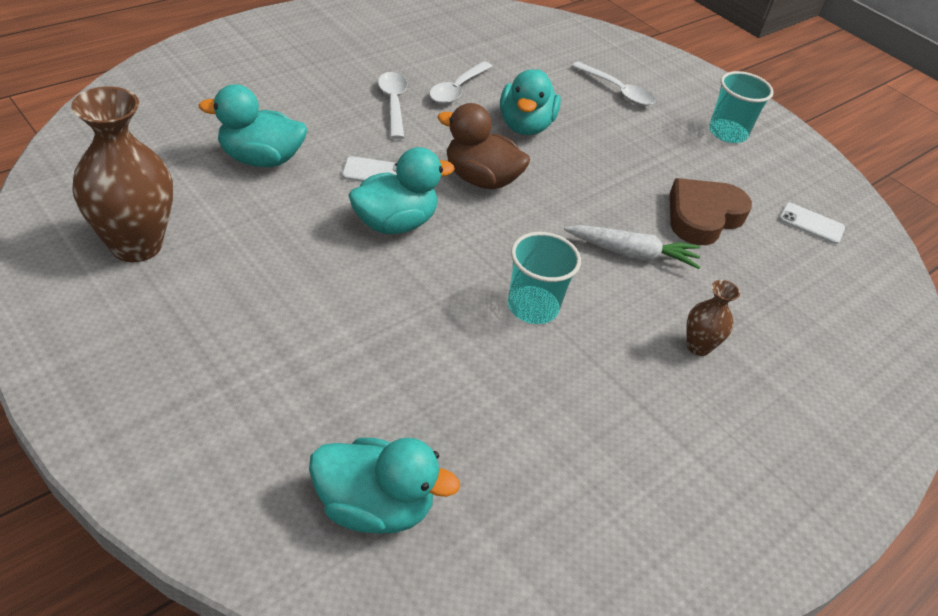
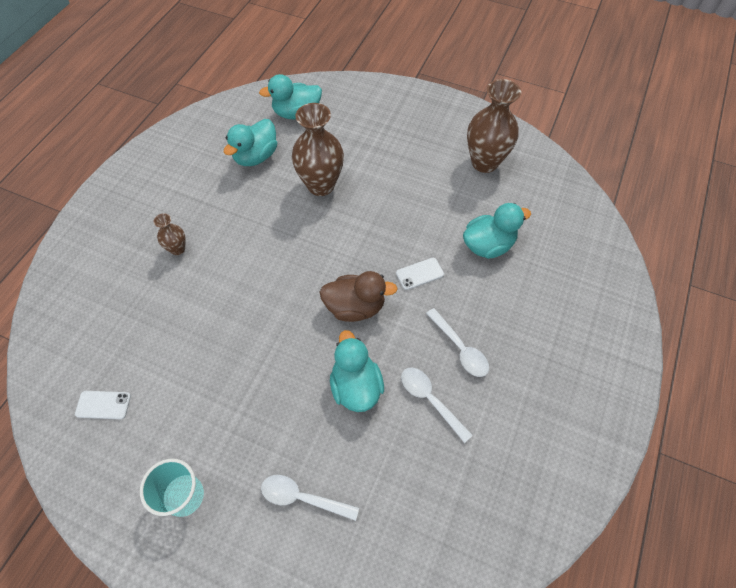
camera: 160 degrees right, 15 degrees up
(395, 223) = (381, 242): turquoise duck -> turquoise duck (256, 156)
(425, 336) = (321, 185): none -> brown vase
(457, 89) = (430, 400): white spoon -> white spoon turned 45 degrees counterclockwise
(533, 307) = (277, 228): turquoise cup -> none
(632, 254) = (232, 297): white carrot -> none
(703, 217) = (191, 362): brown heart -> none

